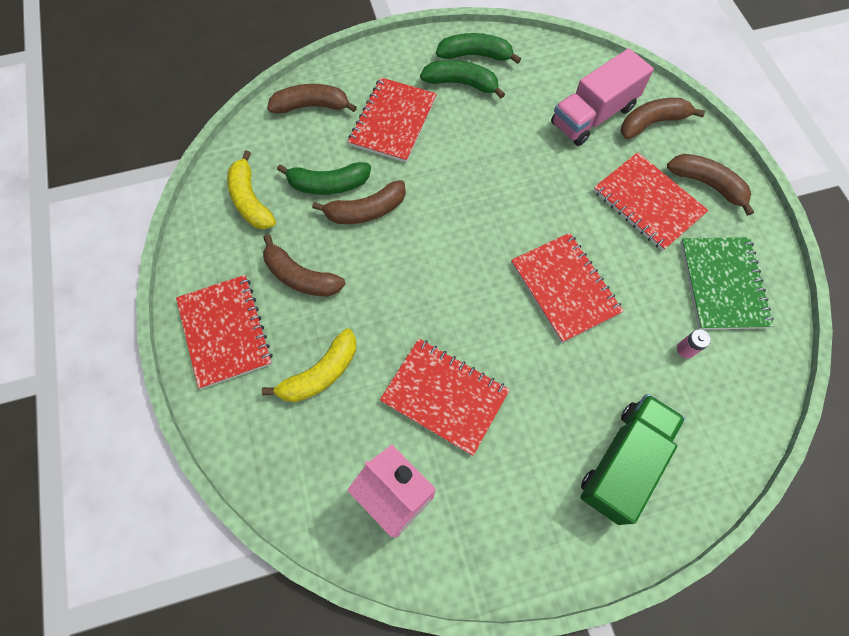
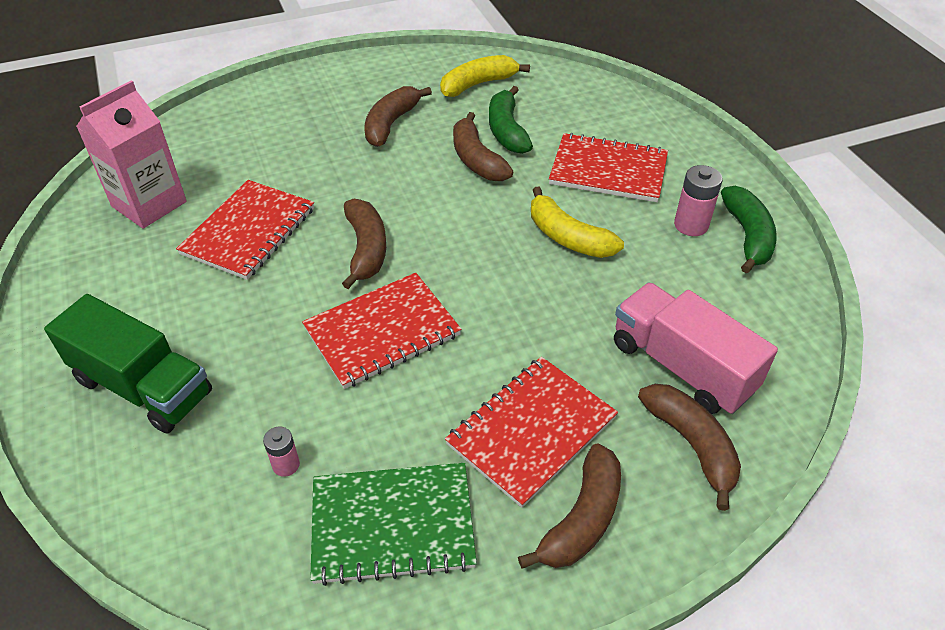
camera: 85 degrees right, 20 degrees down
(225, 332) = (332, 87): red notebook -> none
(312, 106) = (611, 109): brown banana -> brown banana (366, 249)
(320, 373) = (284, 146): yellow banana -> yellow banana (567, 237)
(461, 83) = (691, 225): green banana -> pink battery

